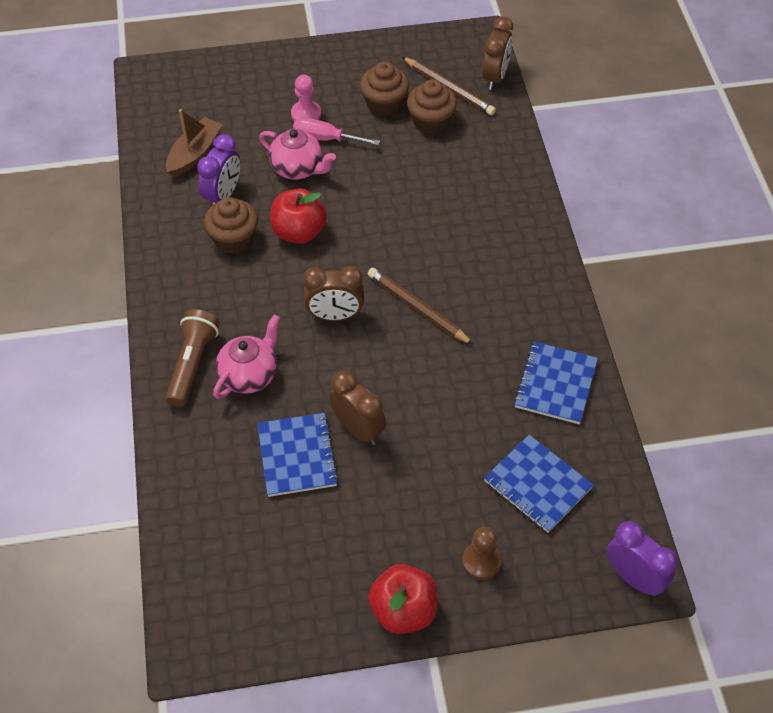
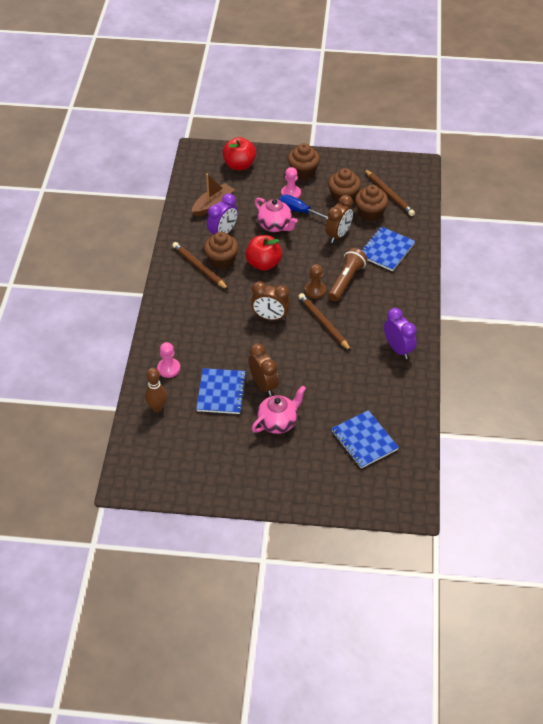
camera: 15 degrees right, 5 degrees down
(192, 364) = (174, 327): brown flashlight -> brown flashlight (346, 281)
(203, 257) = (199, 267): none -> brown pencil
(203, 435) = (169, 368): none -> pink pawn
(204, 505) = (157, 407): none -> brown bowling pin
(249, 375) = (207, 341): pink teapot -> pink teapot (278, 422)
(313, 77) = (303, 171): none -> brown cupcake
(325, 138) = (298, 211): pink screwdriver -> blue screwdriver
(403, 611) = (257, 491): red apple -> red apple (239, 165)
(481, 561) = (314, 475): brown pawn -> brown pawn (315, 290)
(495, 77) = (422, 193): brown clock -> brown clock (338, 235)
(555, 384) = (396, 385): blue notebook -> blue notebook (386, 250)
(634, 578) = (406, 506): purple clock -> purple clock (398, 349)

